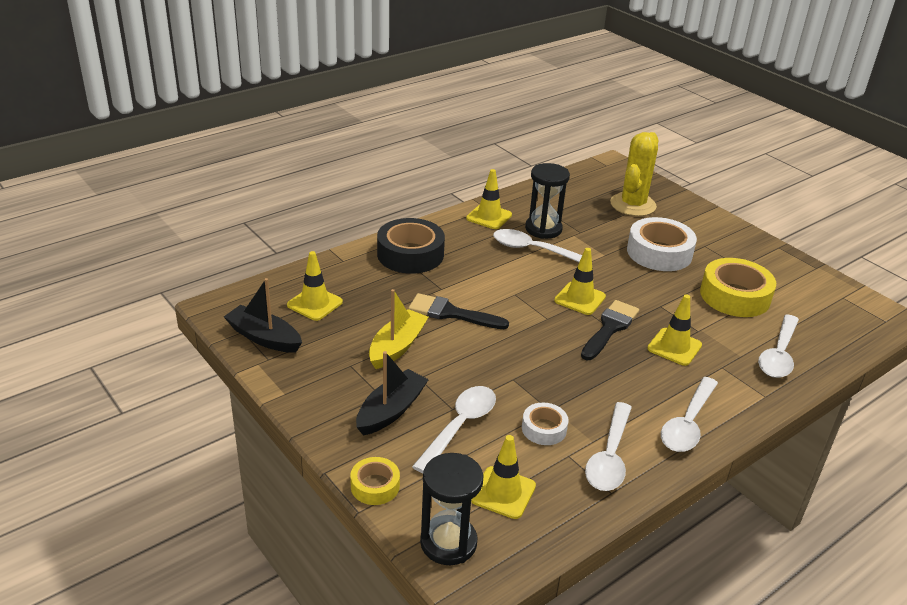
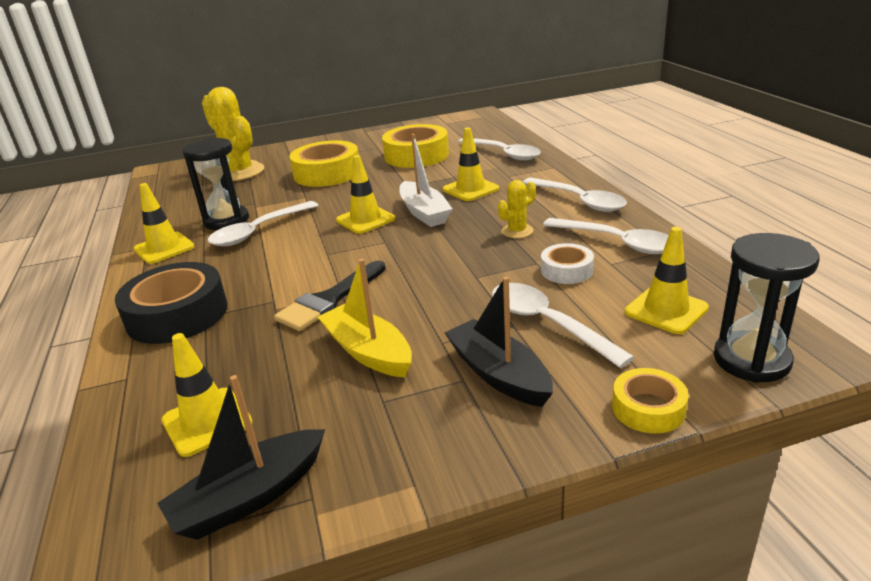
camera: 65 degrees left, 5 degrees down
(601, 390) = (517, 231): none -> yellow cactus
(610, 328) = (424, 212): black brush -> white boat
(659, 253) = (327, 173): white tape -> yellow tape

